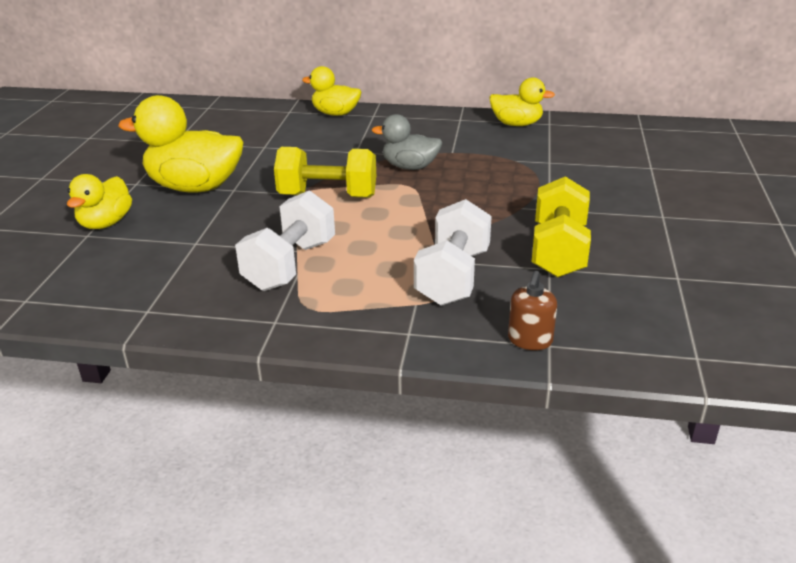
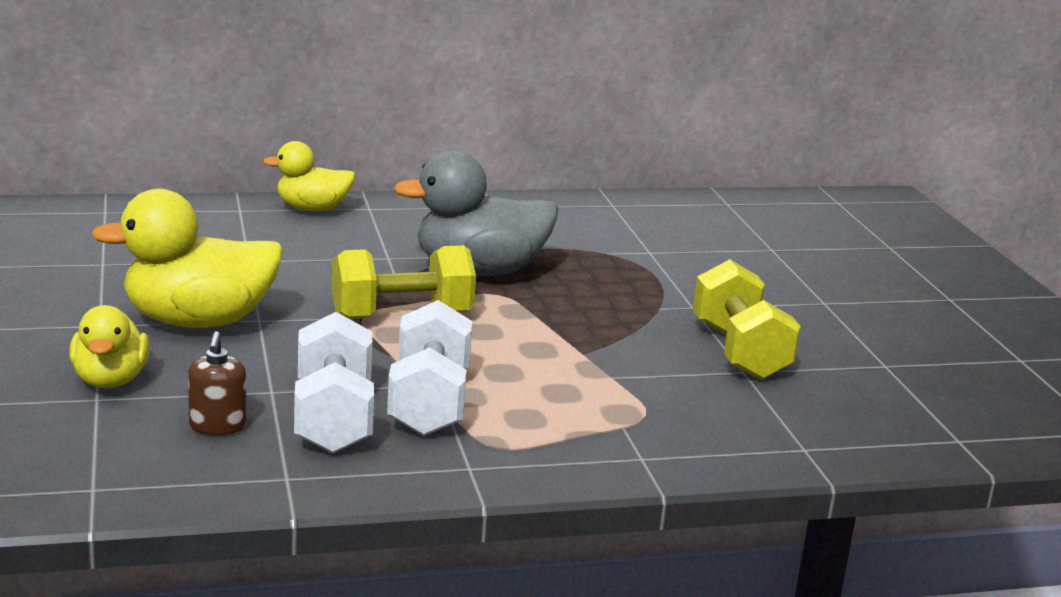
camera: 25 degrees left, 10 degrees down
(410, 167) = (479, 271): grey duck -> grey duck, size x1.66
(453, 277) = (643, 393): white dumbbell -> white dumbbell (333, 418)
(516, 124) = (572, 208): yellow duck -> none
(530, 340) = (781, 447): brown soap dispenser -> brown soap dispenser (217, 426)

